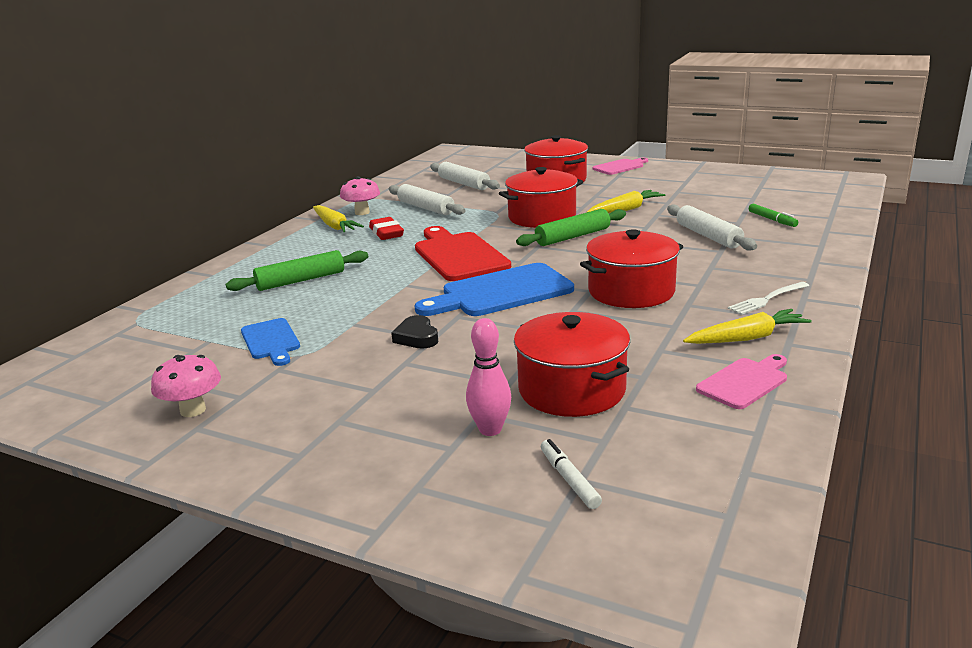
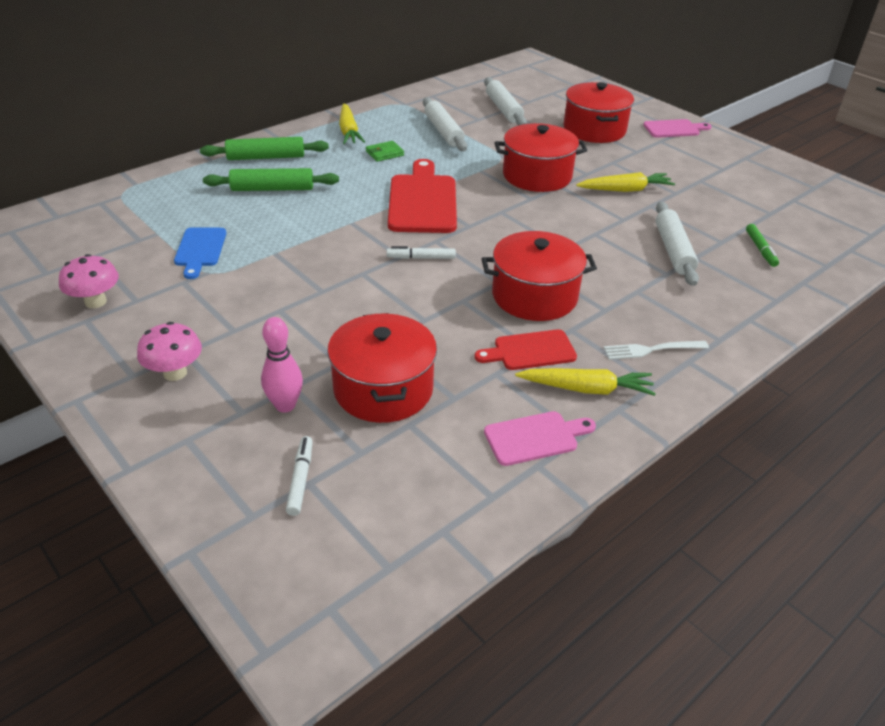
camera: 20 degrees right, 15 degrees up
(362, 212) = (384, 121): pink mushroom -> pink mushroom (175, 373)
(386, 233) = (384, 153): red eraser -> green wallet
(417, 337) = (310, 285): black heart -> none
(501, 292) = (421, 258): blue cutting board -> white marker
(573, 237) = (543, 210): green rolling pin -> green rolling pin (266, 157)
(671, 327) = (530, 351): none -> red cutting board

